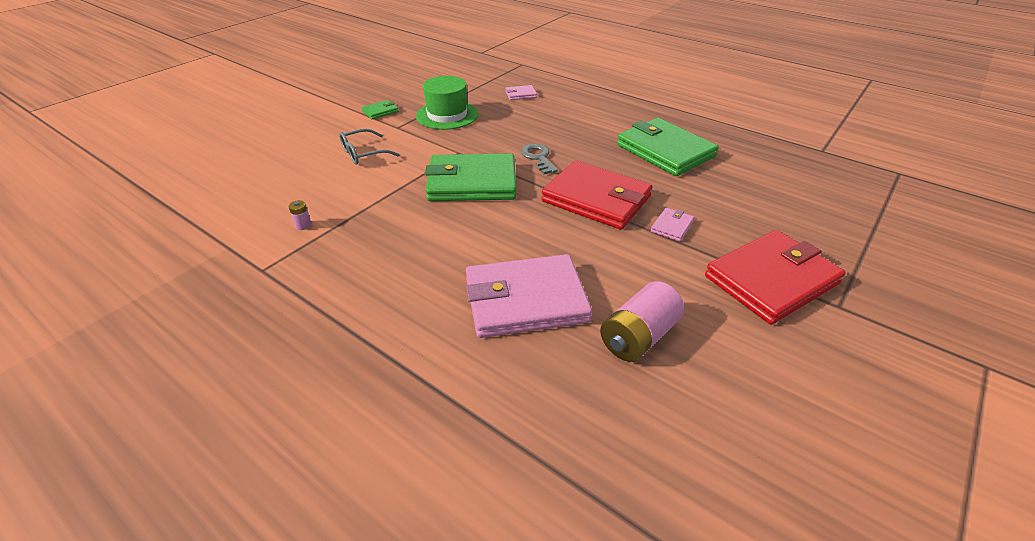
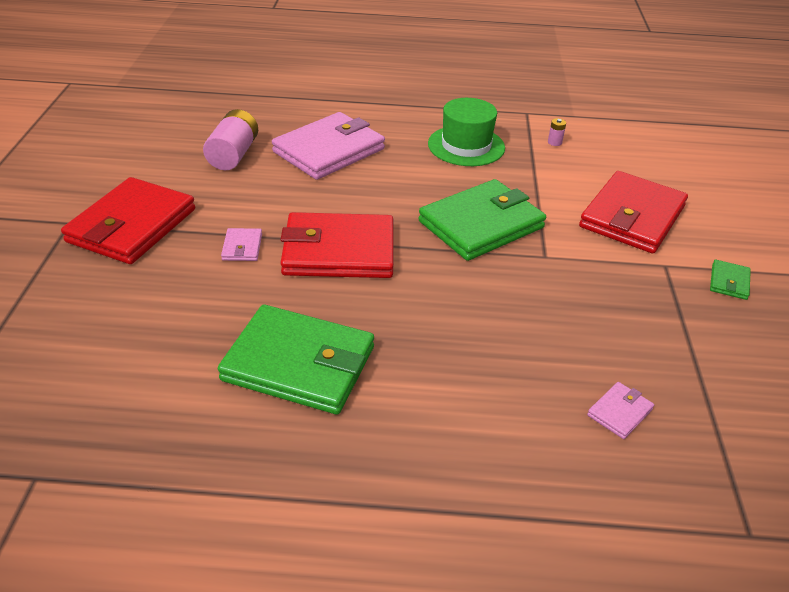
camera: 145 degrees right, 0 degrees up
(363, 153) = (632, 217): grey glasses -> red wallet
(447, 115) = (647, 311): green hat -> green hat (466, 146)
(538, 158) = (451, 283): grey key -> none

